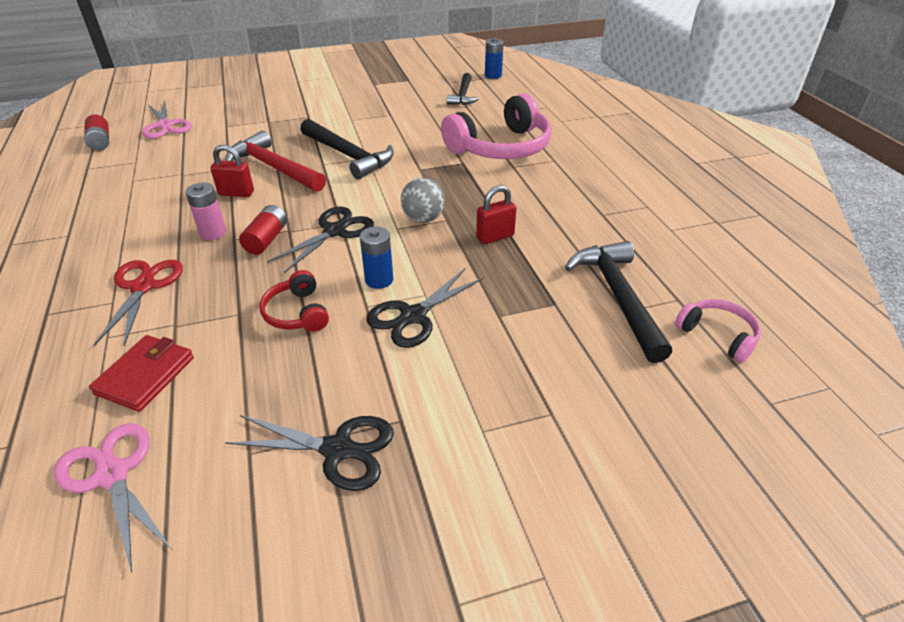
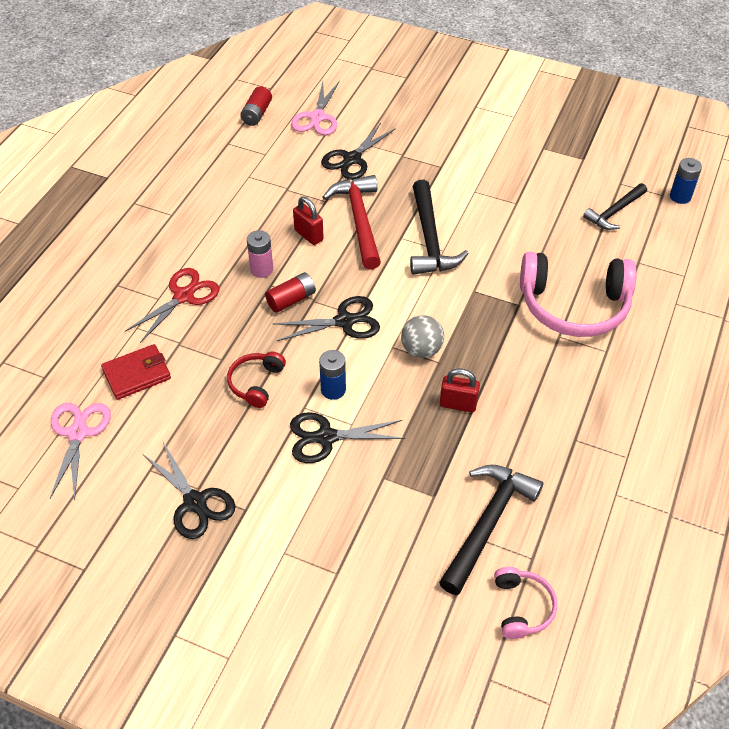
camera: 40 degrees right, 10 degrees up
(226, 137) = (352, 159): none -> black scissors

